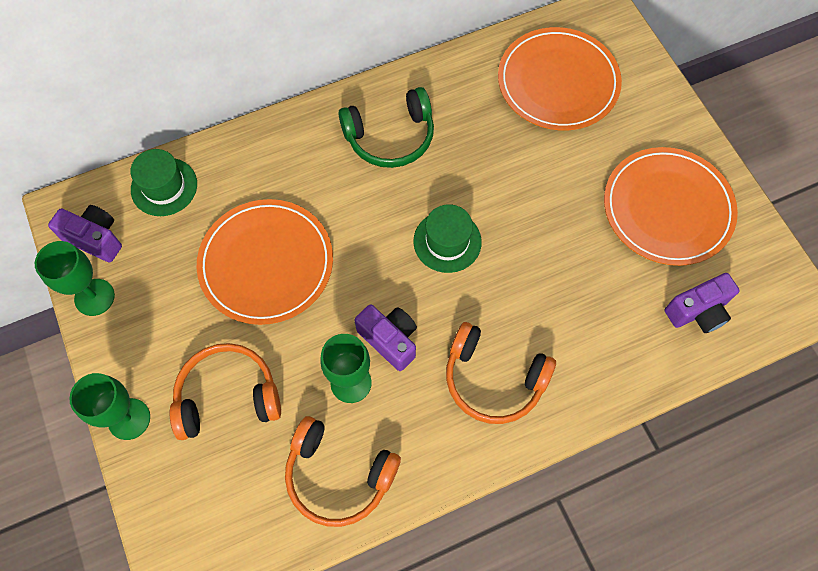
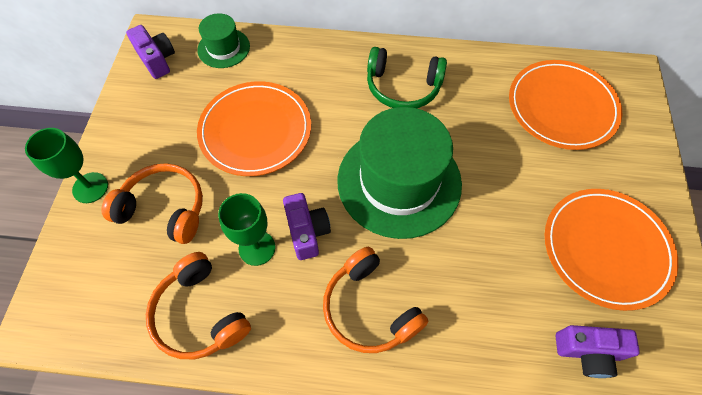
camera: 30 degrees right, 5 degrees down
(94, 297) = (129, 96): green goblet -> none
(447, 241) = (399, 181): green hat -> green hat, size x2.04

